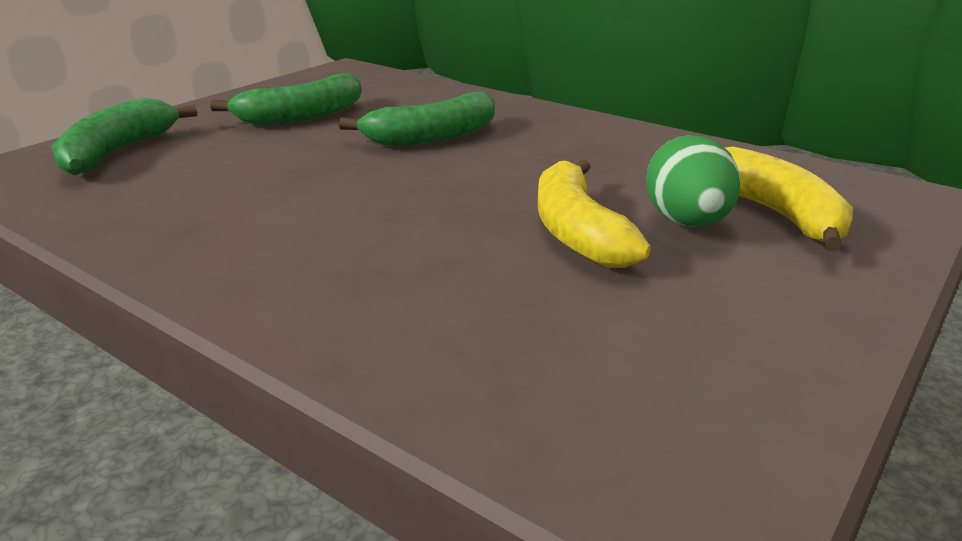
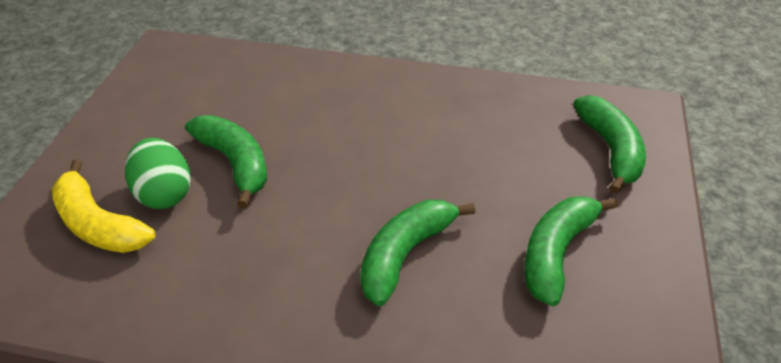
camera: 155 degrees right, 15 degrees up
(577, 232) = (235, 163): yellow banana -> green banana

